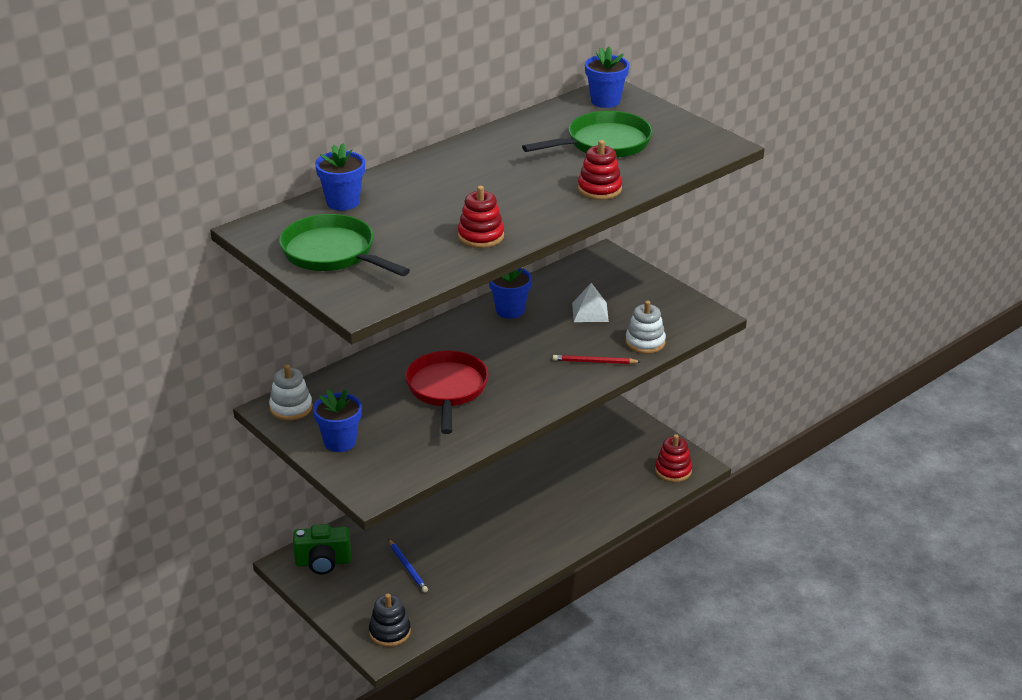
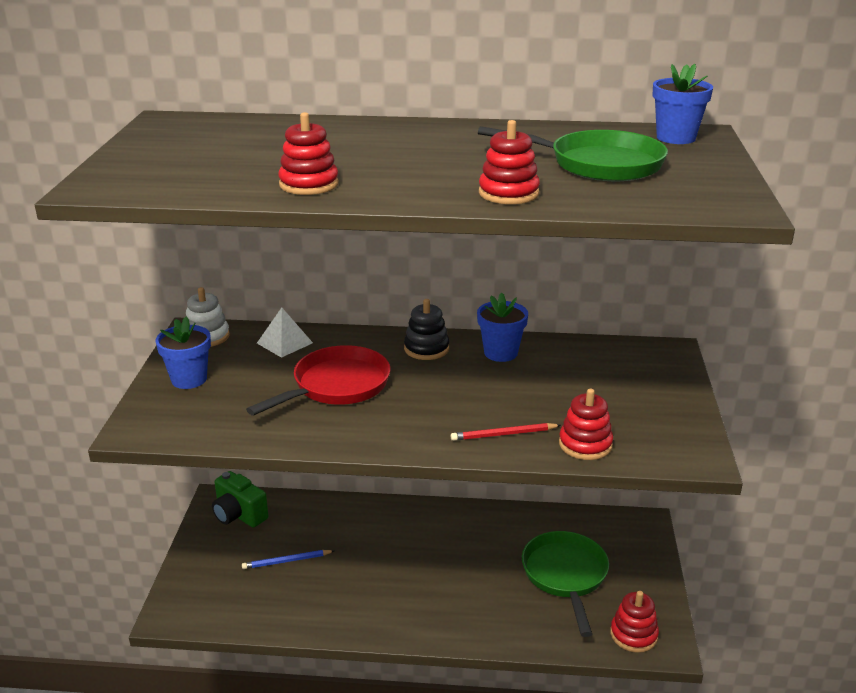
camera: 45 degrees right, 5 degrees down
(333, 253) = (171, 151): green pan -> green pan (565, 576)
(343, 202) = (268, 126): blue flower pot -> none
(390, 632) = (196, 604): black stacking toy -> black stacking toy (426, 349)
(408, 567) = (286, 561): blue pencil -> blue pencil turned 60 degrees clockwise
(590, 312) = (573, 390): white pyramid -> white pyramid (284, 343)
(594, 362) = (503, 434): red pencil -> red pencil turned 60 degrees counterclockwise
(645, 342) = (585, 444): white stacking toy -> red stacking toy

